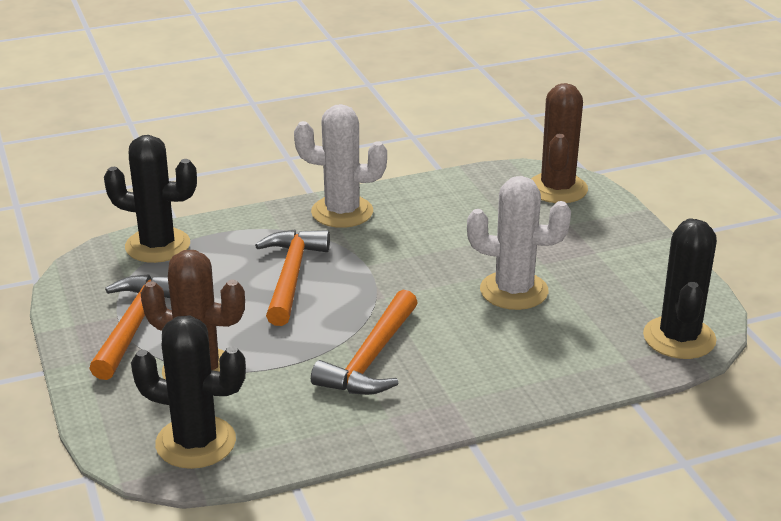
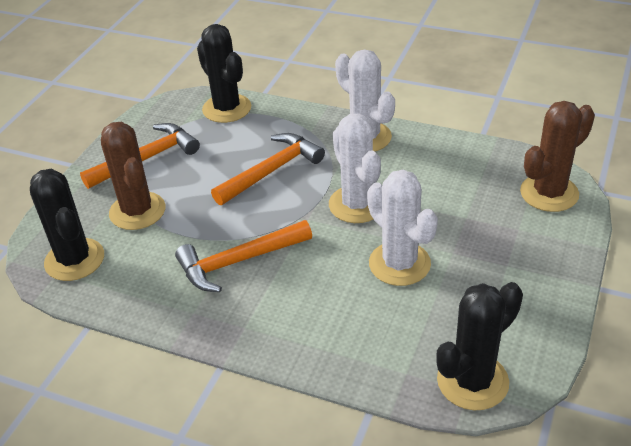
camera: 45 degrees right, 10 degrees up
(413, 266) = (357, 204): none -> white cactus

